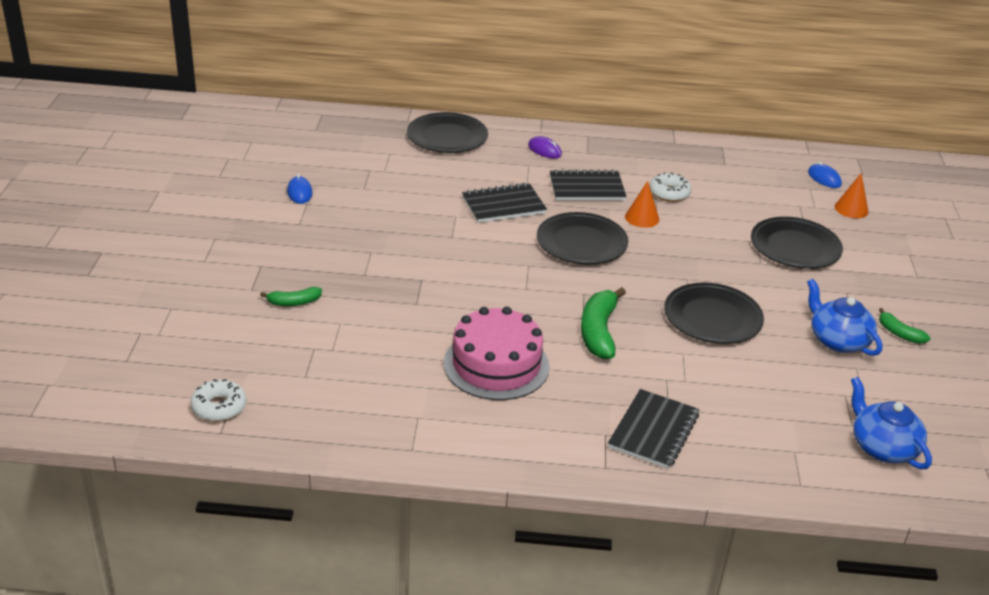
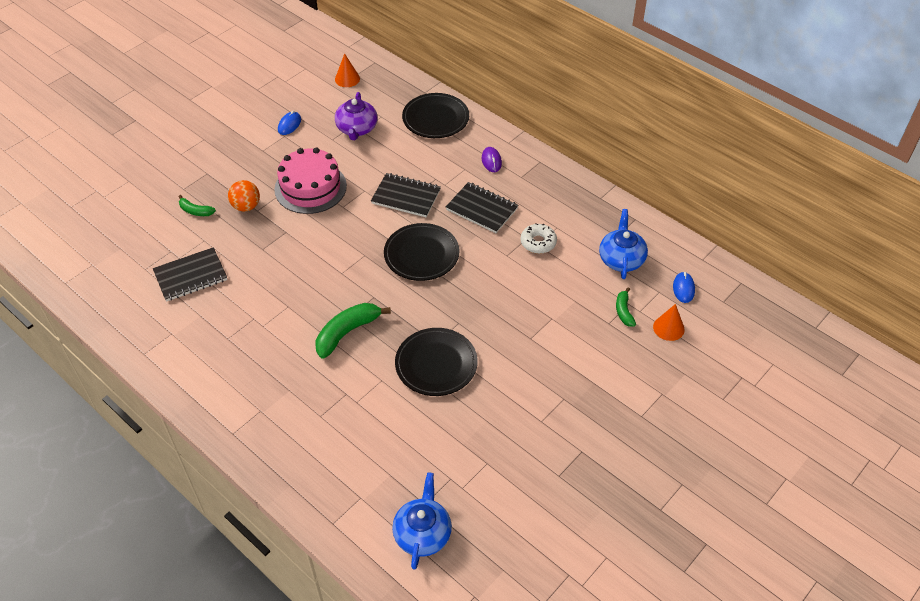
camera: 40 degrees right, 15 degrees up
(219, 407) = (81, 265): white donut -> none
(347, 276) = (246, 206): none -> orange ball
(378, 171) = (357, 129): none -> purple teapot
(496, 365) = (256, 321): pink cake -> pink cake (310, 187)
(642, 218) = (490, 254): orange cone -> orange cone (347, 79)
(653, 431) = (291, 427): black notebook -> black notebook (191, 276)
(795, 247) = (574, 339): black plate -> none
(838, 340) = (503, 433): blue teapot -> blue teapot (621, 259)
(899, 333) = (558, 455): green banana -> green banana (624, 311)

